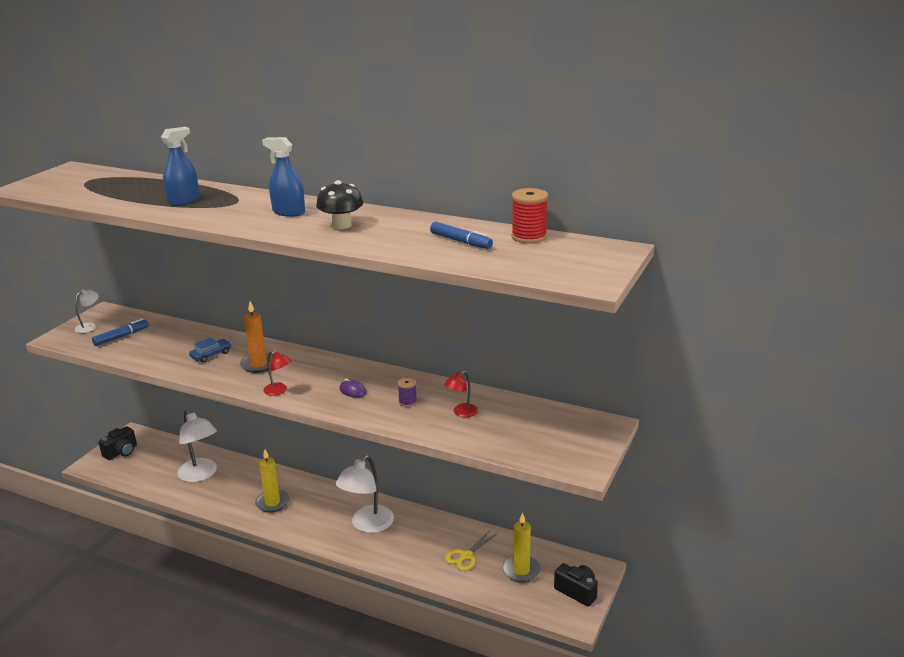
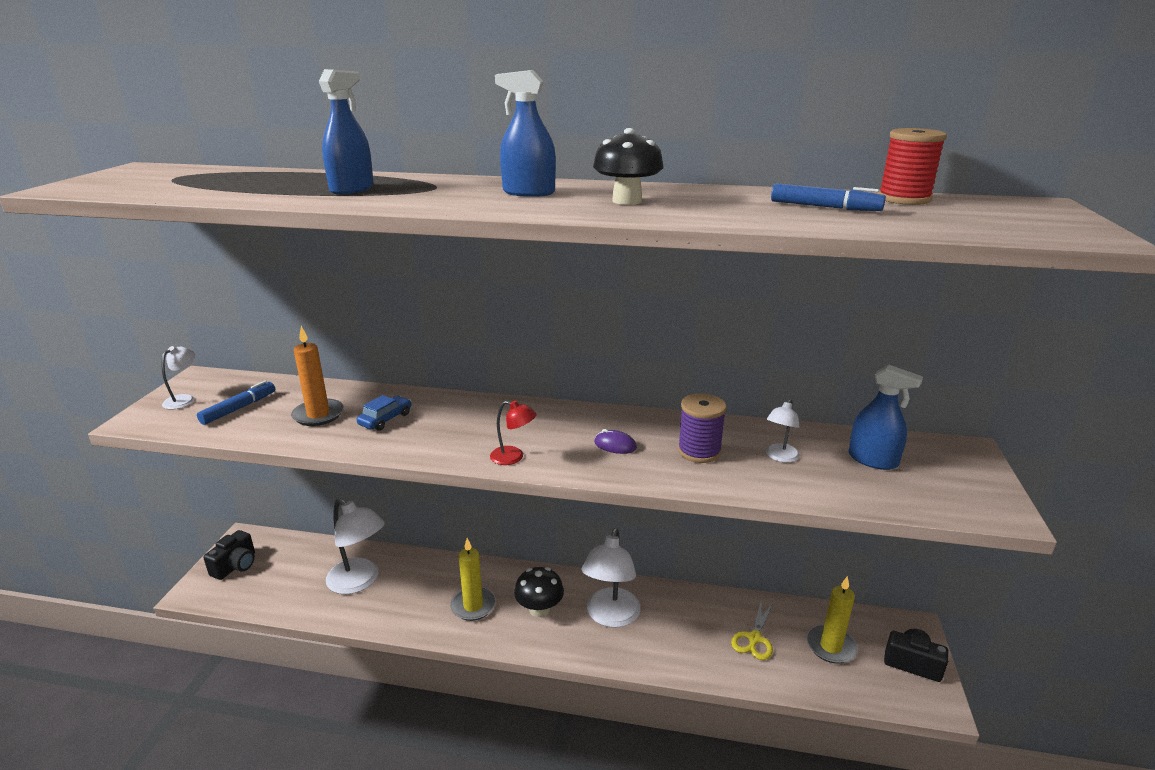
camera: 15 degrees left, 0 degrees up
(259, 364) = (461, 425): orange candle -> orange candle (318, 415)
(318, 512) = (539, 609): none -> black mushroom
(407, 402) = (699, 451): purple spool -> purple spool, size x1.72
(461, 413) = (780, 457): red lamp -> white lamp
(527, 423) = (872, 460): none -> blue spray bottle

